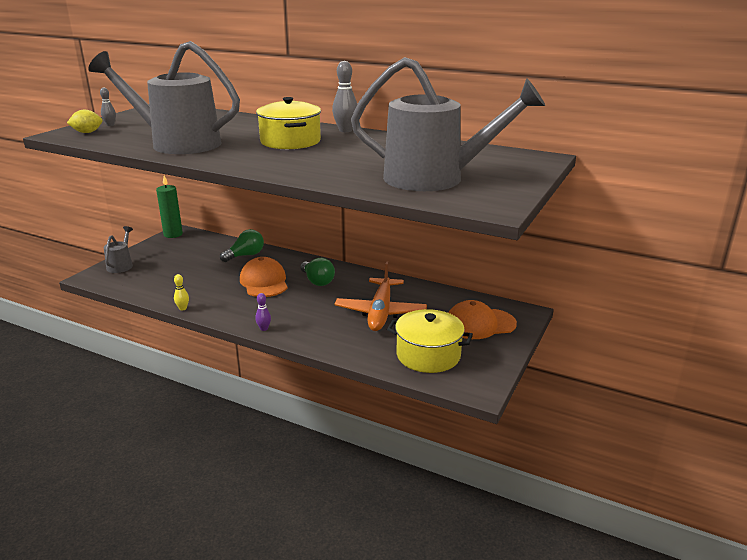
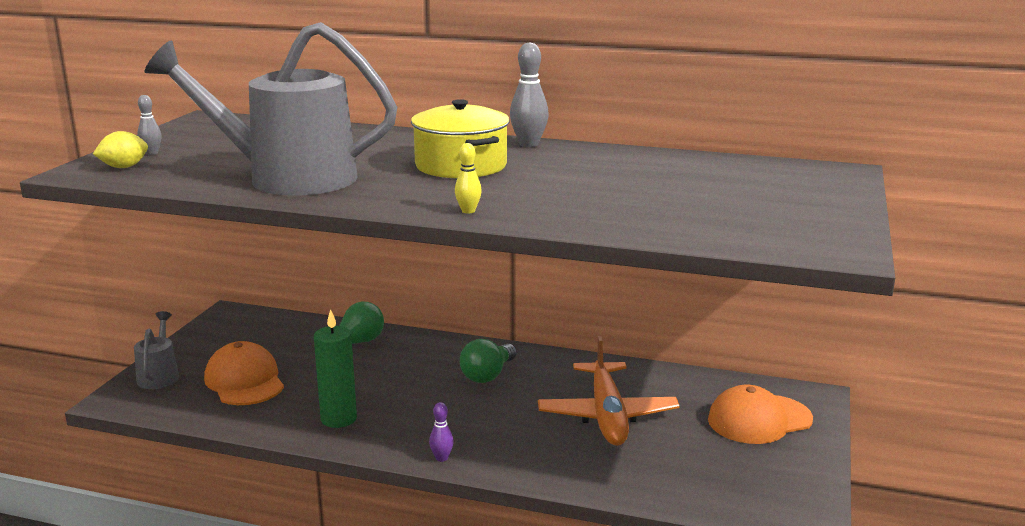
camera: 10 degrees left, 5 degrees down
(173, 234) = (222, 318): green candle -> green candle (338, 419)
(183, 308) = (296, 438): yellow bowling pin -> yellow bowling pin (468, 211)
(264, 282) = (406, 383): orange cap -> orange cap (244, 381)
(317, 281) = (488, 375): green light bulb -> green light bulb turned 75 degrees clockwise
(428, 355) = (709, 475): yellow pot -> none
(436, 179) = (722, 212): grey watering can -> none

